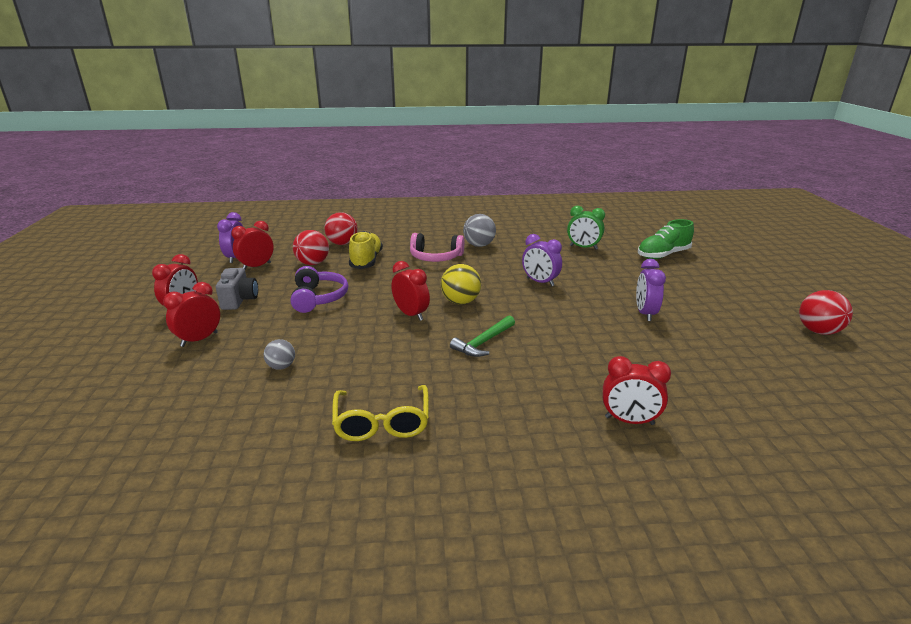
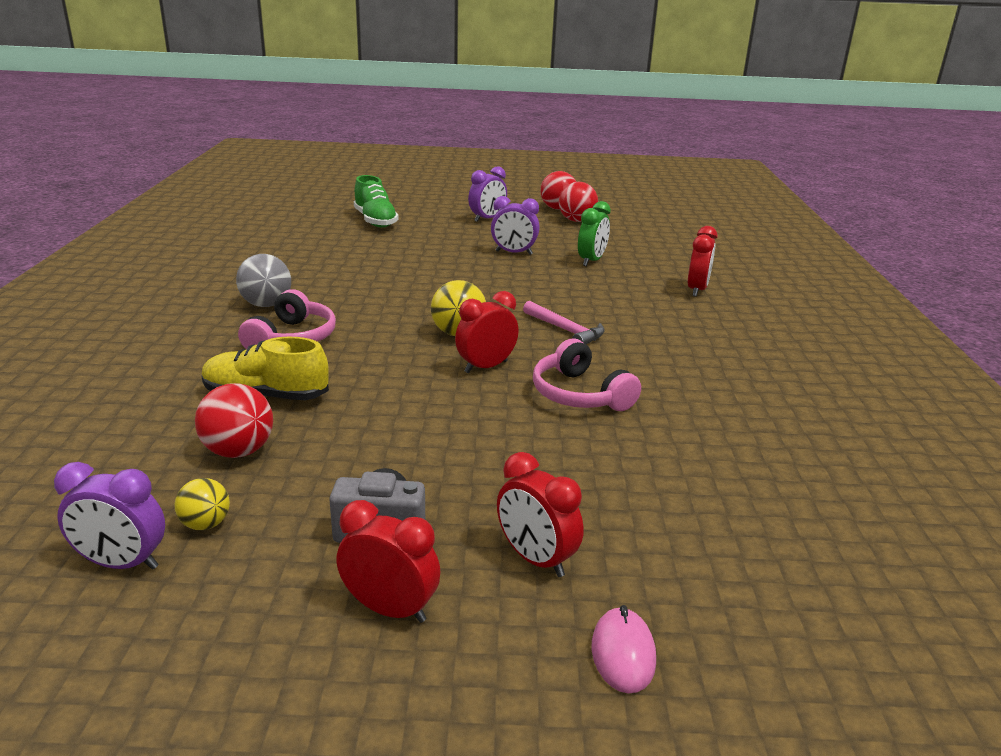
camera: 85 degrees left, 0 degrees up
(119, 364) = (622, 653): none -> pink mouse
(256, 266) = (206, 524): red clock -> yellow ball
(281, 366) = (623, 464): grey ball -> none
(318, 298) = (405, 440): purple headphones -> none
(342, 244) = (152, 420): red ball -> red ball (576, 220)
(375, 350) = (579, 394): none -> pink headphones
(382, 422) = (728, 394): yellow glasses -> none
(483, 342) = (565, 330): green hammer -> pink hammer
(540, 282) = (418, 285): purple clock -> purple clock (487, 219)
(583, 247) = (325, 249): green clock -> green clock (591, 261)

